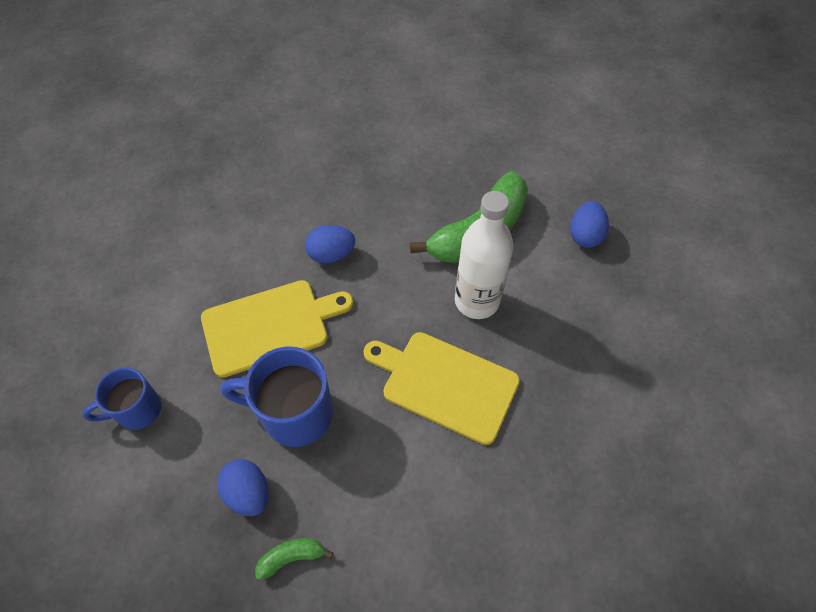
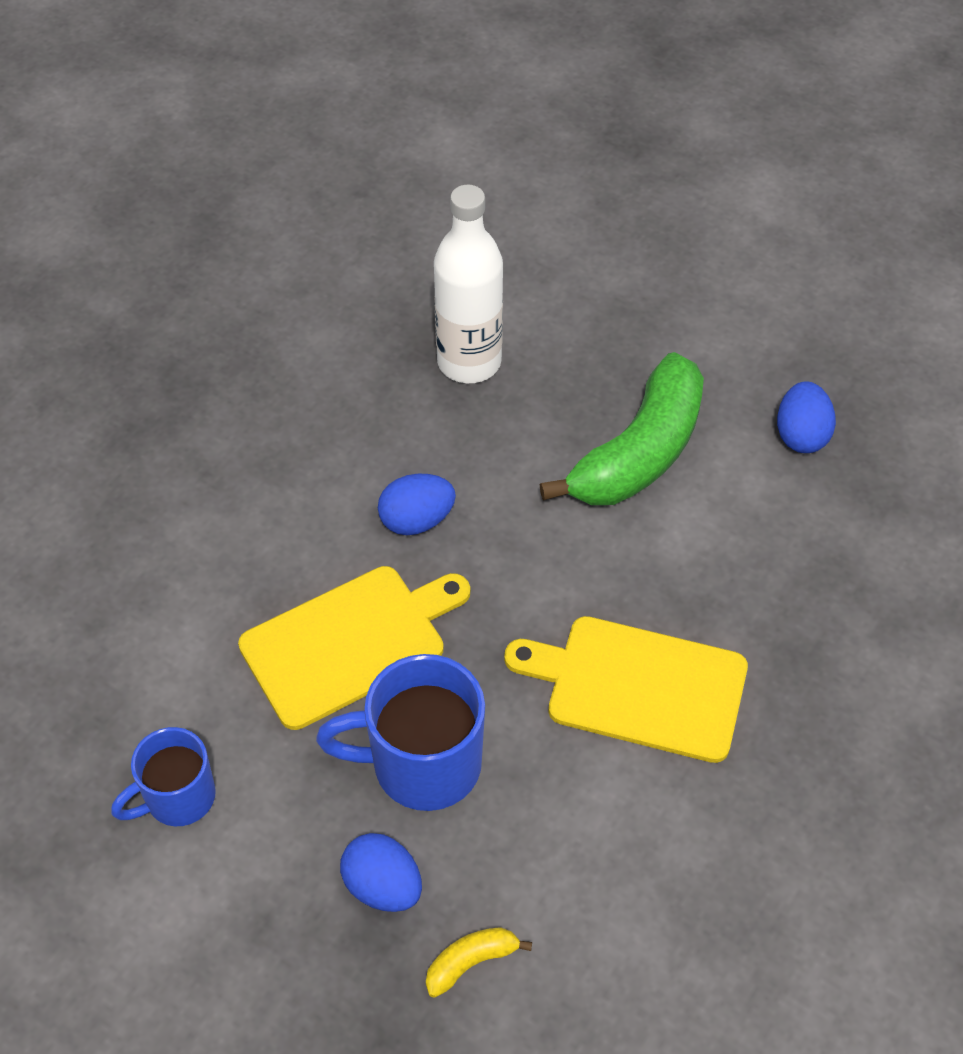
camera: 10 degrees left, 5 degrees down
(291, 557) = (471, 962): green banana -> yellow banana
(476, 301) = (658, 558): white bottle -> white bottle (469, 362)

